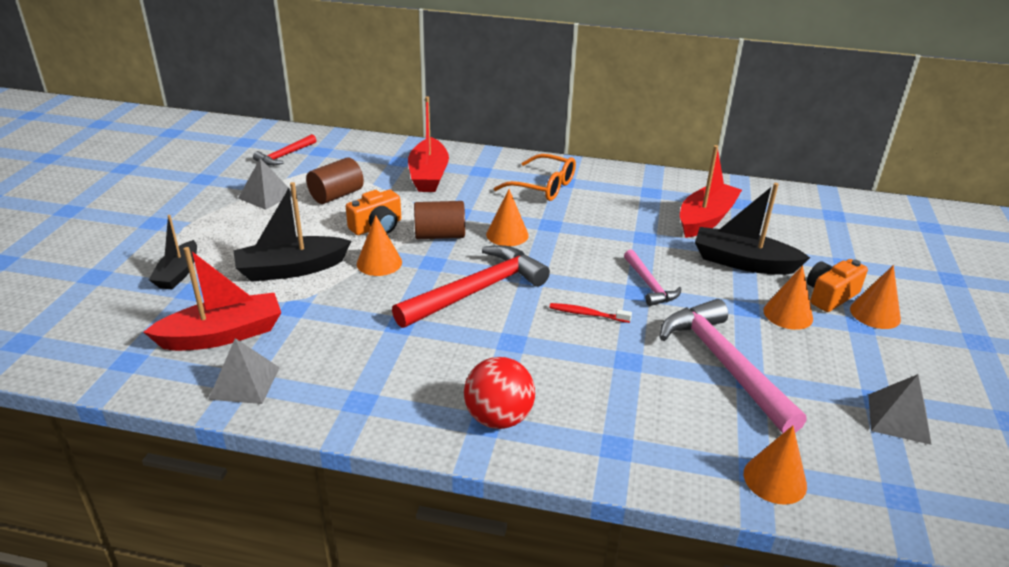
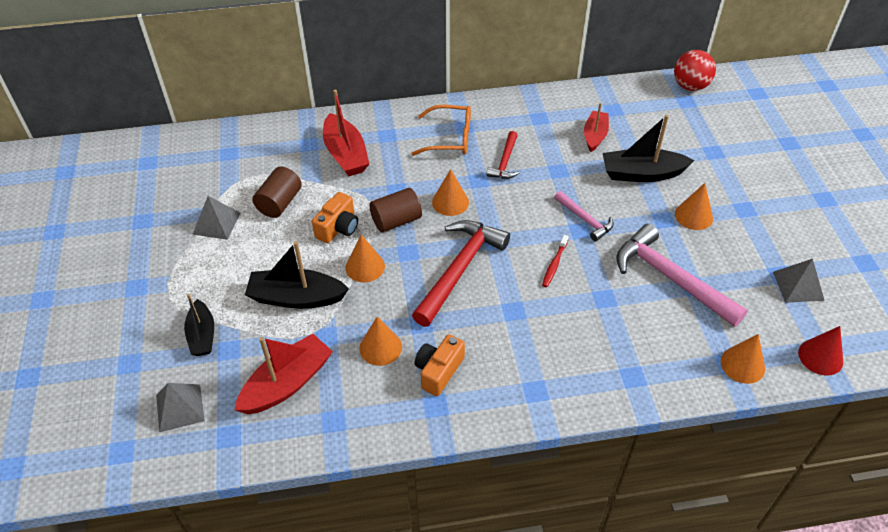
camera: 20 degrees left, 15 degrees up
(244, 383) = (337, 421): grey pyramid -> grey pyramid (180, 407)
(285, 156) = (199, 169): red hammer -> red hammer (505, 162)
(291, 269) = (296, 297): black boat -> black boat turned 45 degrees clockwise
(498, 418) = (542, 382): red ball -> red ball (690, 86)
(587, 314) = (554, 264): red toothbrush -> red toothbrush turned 60 degrees counterclockwise
(705, 219) = (595, 136): red boat -> red boat, size x0.65
(830, 296) = (715, 188): orange camera -> orange camera (439, 371)
(875, 314) = (751, 195): orange cone -> orange cone (380, 347)
(896, 505) = (820, 357): none -> red cone

